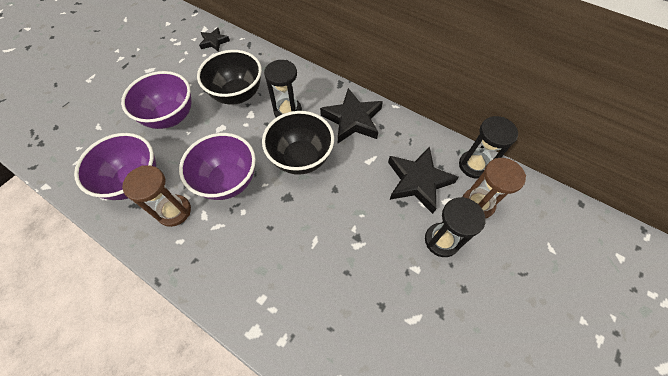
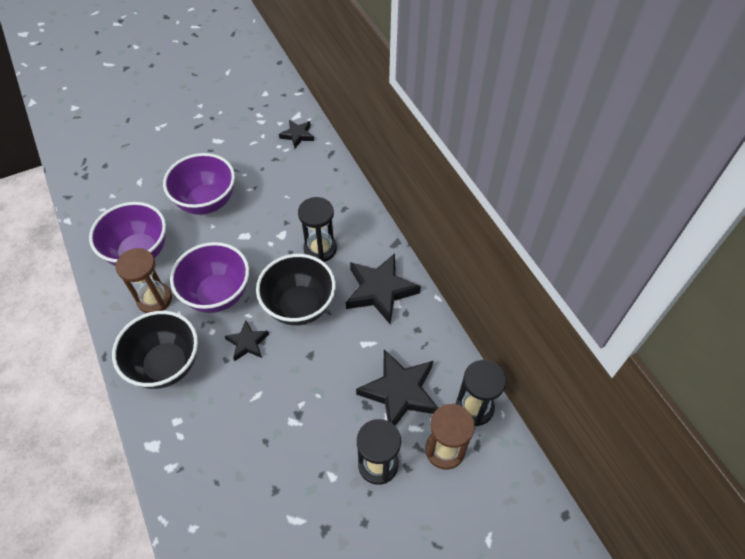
camera: 30 degrees right, 5 degrees down
(237, 95) = (283, 207): black bowl -> black bowl (166, 365)
(279, 205) = (247, 343): none -> black star

